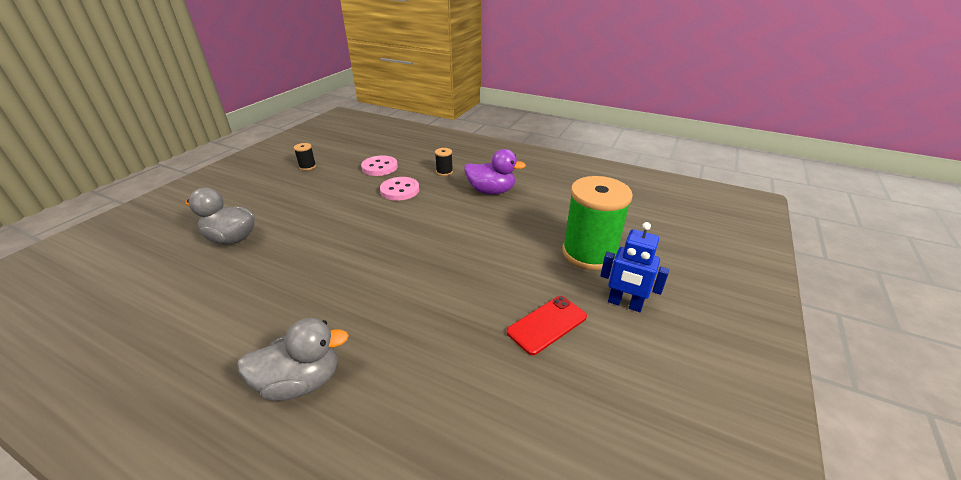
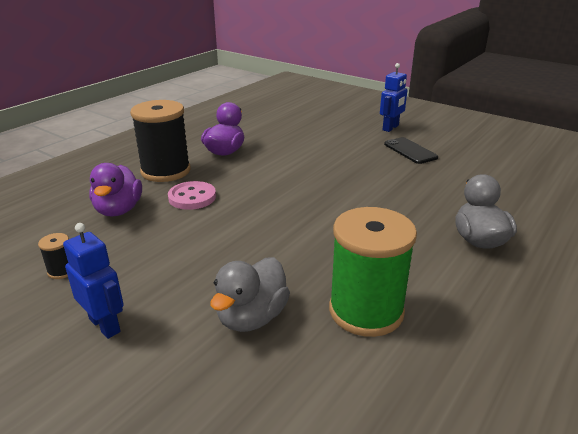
camera: 80 degrees left, 5 degrees down
(248, 190) = (105, 325): none -> blue robot
(379, 167) = (119, 210): pink button -> purple duck
(444, 172) = (165, 171): black spool -> black spool, size x2.44
(547, 324) = (410, 151): red phone -> black phone
(589, 253) = (336, 129): green spool -> green spool (366, 311)

